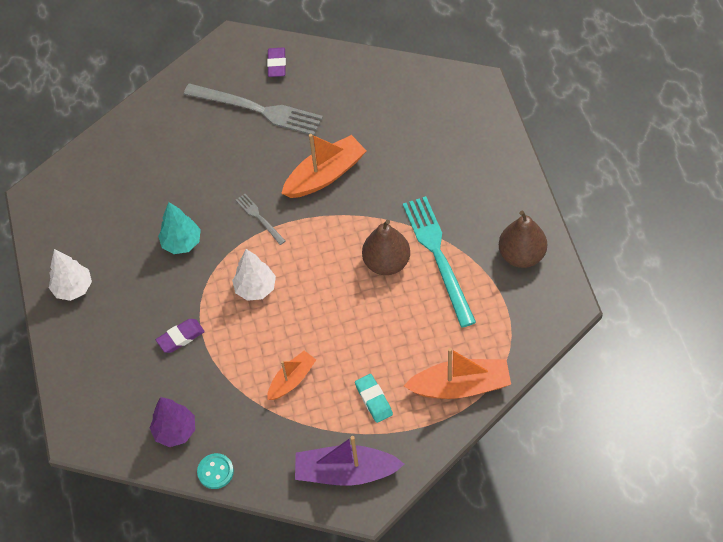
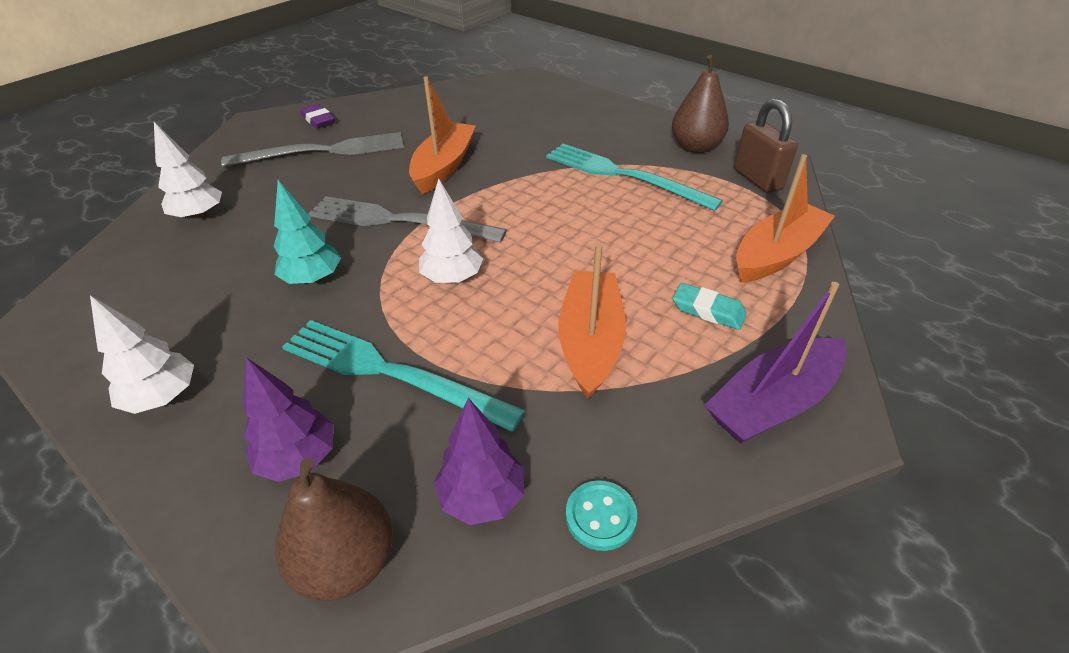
camera: 40 degrees left, 15 degrees down
(113, 362) = (299, 458): none -> purple tree
(148, 143) = (199, 216): none -> white tree
(181, 337) = (390, 373): purple eraser -> turquoise fork
(259, 218) = (399, 221): grey fork -> grey fork, size x2.09
(292, 380) = (590, 341): orange boat -> orange boat, size x1.64
(386, 263) = (579, 199): brown pear -> brown pear (346, 562)
(527, 315) = (757, 179): none -> brown padlock

